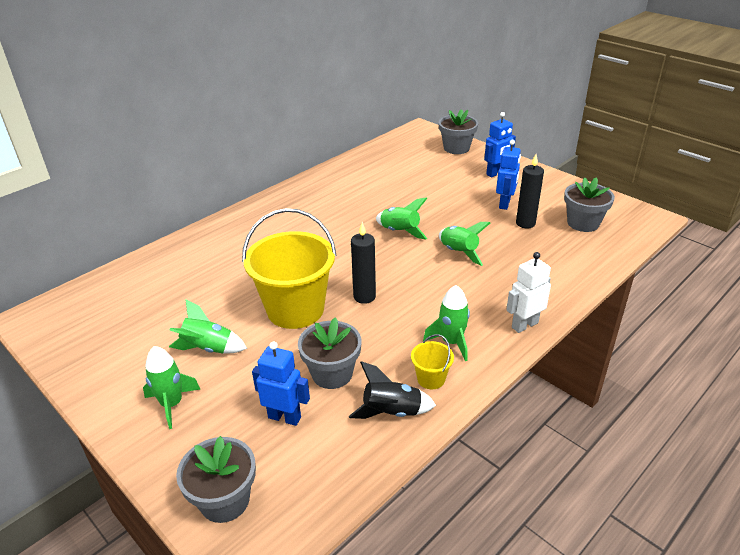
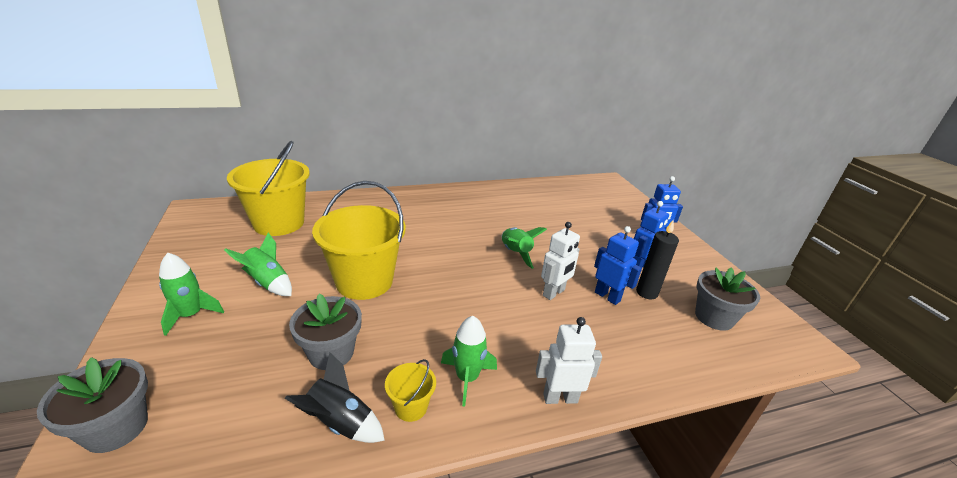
camera: 25 degrees right, 5 degrees down
(147, 293) = (279, 223): none -> yellow bucket
(284, 417) = (250, 373): blue robot -> blue robot (607, 296)
(364, 297) = (430, 296): black candle -> none
(456, 148) = (630, 205): grey flower pot -> none
(458, 252) = (554, 293): green rocket -> white robot

